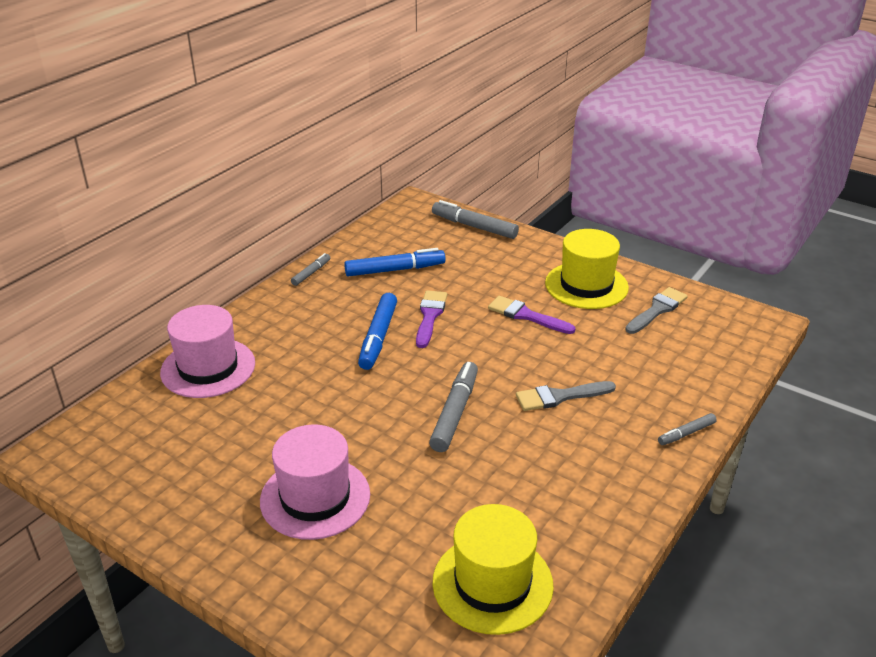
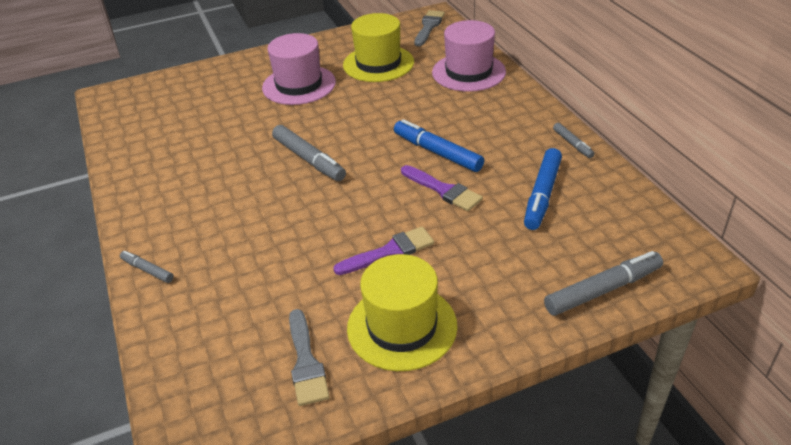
camera: 125 degrees right, 5 degrees up
(492, 583) = (164, 124): yellow hat -> yellow hat (378, 63)
(560, 397) = (265, 219): grey brush -> grey brush (428, 27)
(686, 433) = (147, 270): grey marker -> grey marker turned 60 degrees counterclockwise

